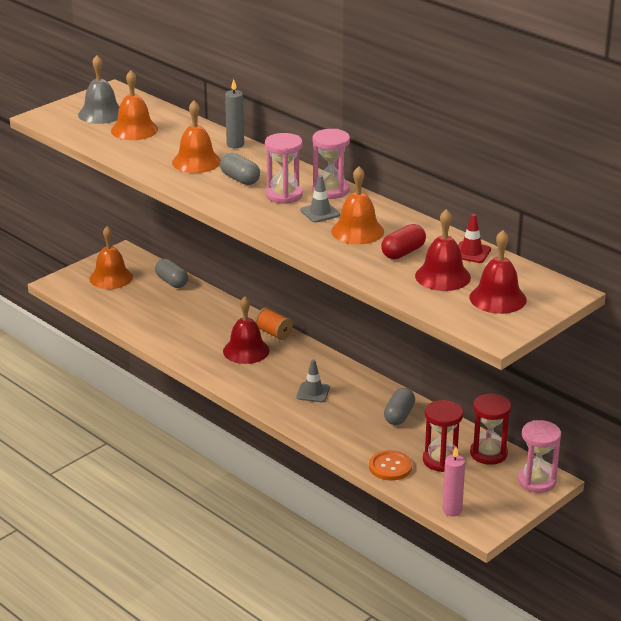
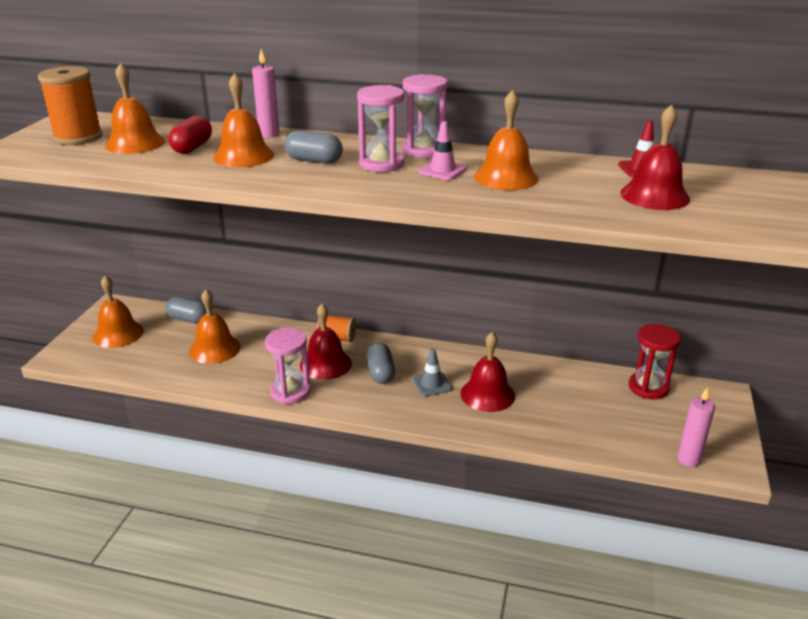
camera: 30 degrees left, 0 degrees up
(101, 114) = (78, 137): grey bell -> orange spool
(172, 312) = (214, 349): none -> orange bell
(235, 145) = (269, 134): grey candle -> pink candle
(320, 213) = (442, 170): grey traffic cone -> pink traffic cone
(390, 467) = (583, 435): orange button -> none
(399, 416) = (533, 379): grey capsule -> grey capsule (381, 373)
(403, 252) = (581, 185): red capsule -> red capsule (192, 147)
(441, 460) = (618, 410): red hourglass -> none
(498, 298) = (738, 201): red bell -> red bell (487, 394)
(536, 481) = (717, 399): pink hourglass -> pink hourglass (290, 392)

